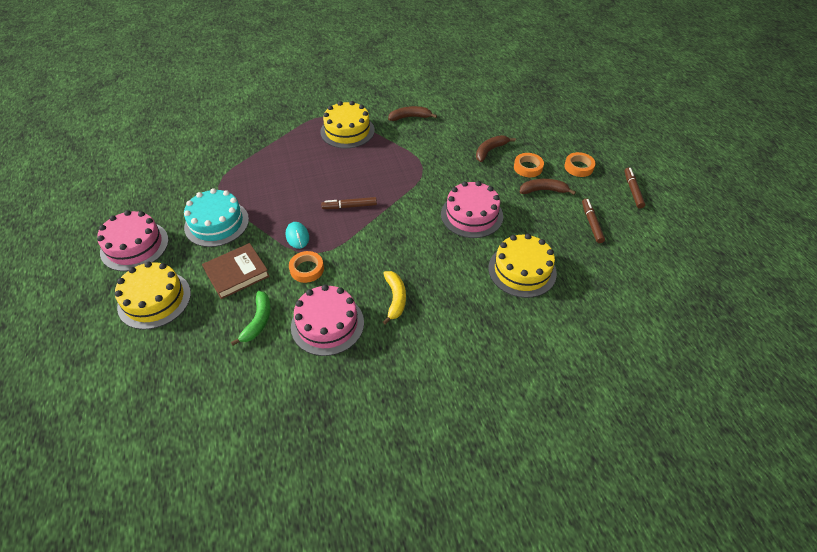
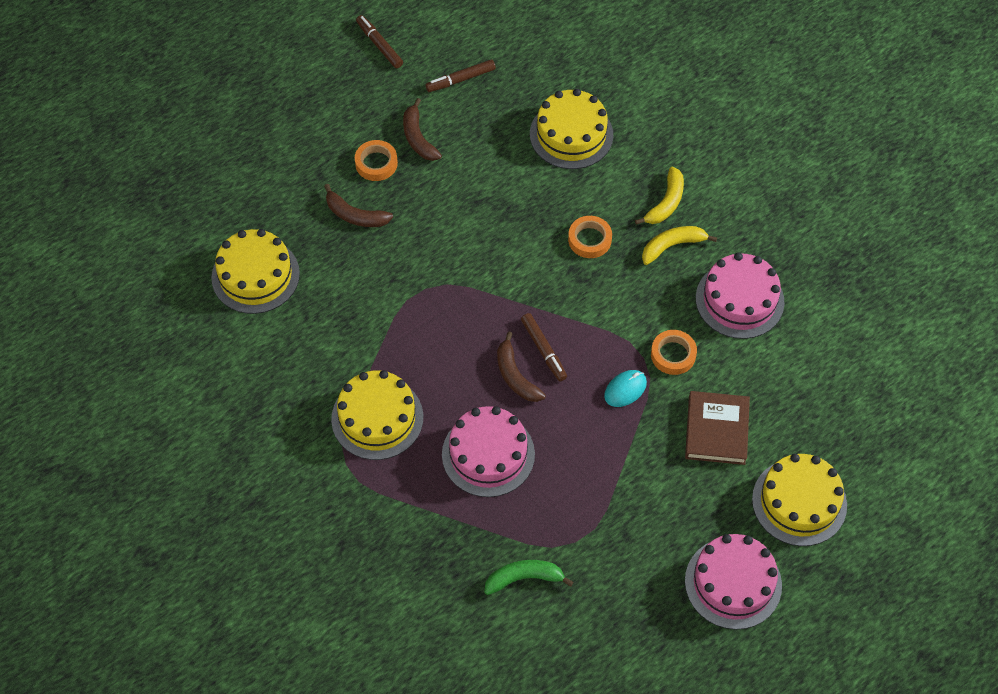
camera: 110 degrees left, 10 degrees up
(216, 223) = (647, 501): turquoise cake -> none
(237, 273) = (716, 430): brown book -> brown book turned 60 degrees clockwise
(258, 321) = (771, 371): green banana -> green banana (524, 578)
(410, 117) = (308, 342): brown banana -> brown banana (515, 376)
(436, 308) = (666, 203): none -> yellow banana
(463, 107) = (255, 275): none -> yellow cake
(471, 215) = (499, 205): pink cake -> pink cake (488, 454)
(578, 167) = (352, 107): orange tape -> orange tape (589, 239)
(632, 190) = (379, 45): brown marker -> brown marker turned 75 degrees clockwise

